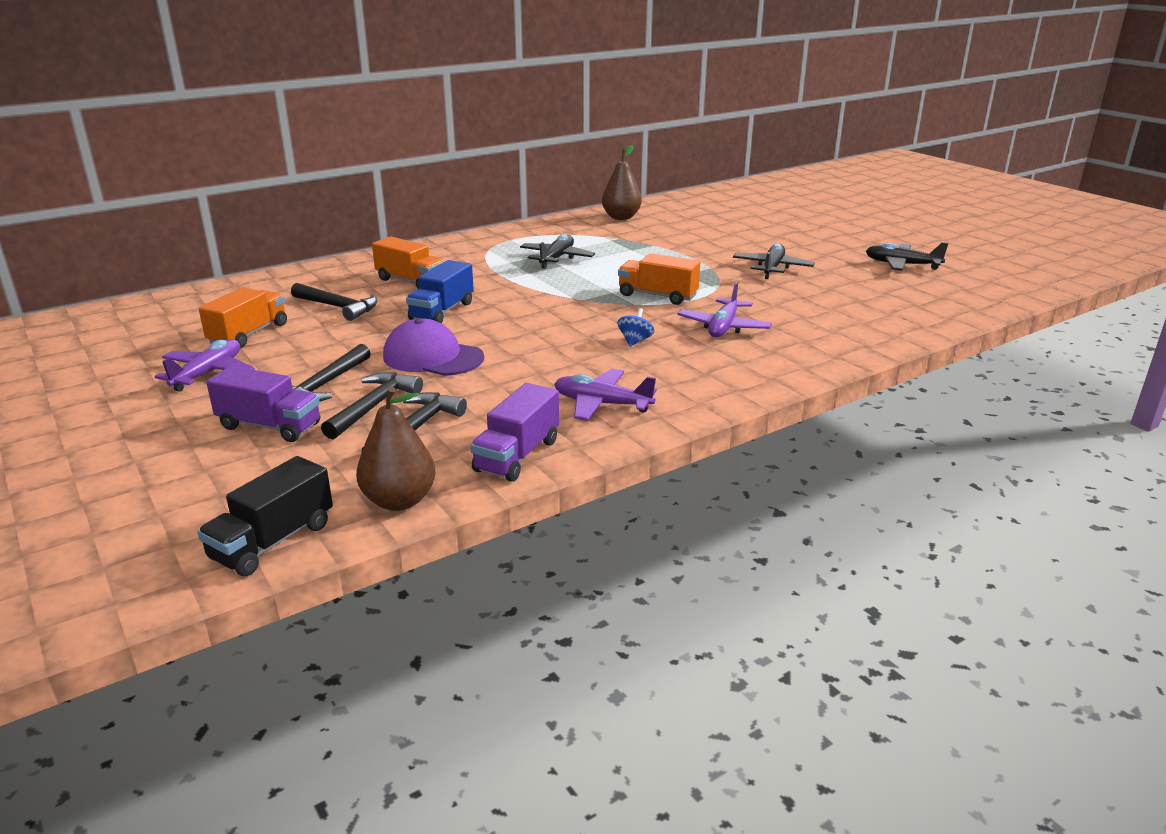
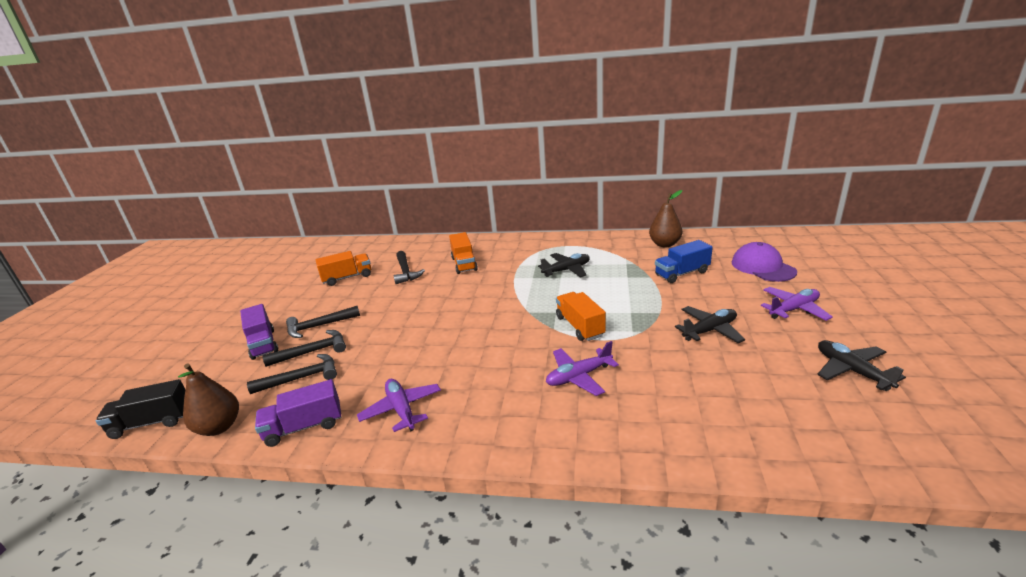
camera: 45 degrees right, 0 degrees up
(208, 373) = (298, 298): purple plane -> purple plane (793, 309)
(433, 357) = (387, 327): purple cap -> purple cap (762, 267)
(442, 311) = (443, 293): blue truck -> blue truck (682, 273)
(635, 341) = (502, 363): blue spinning top -> none

